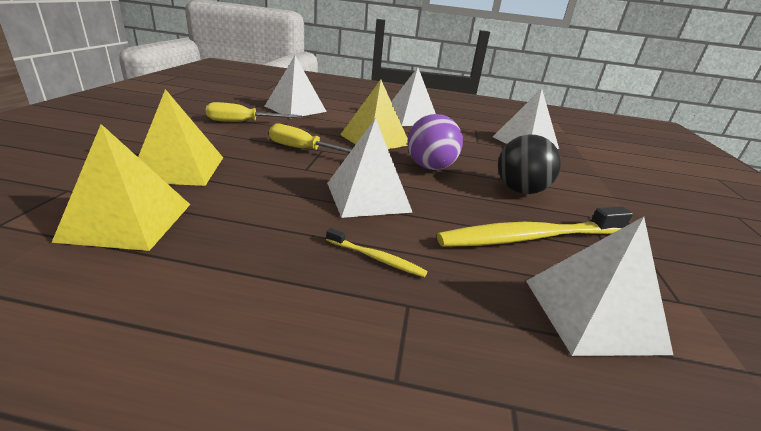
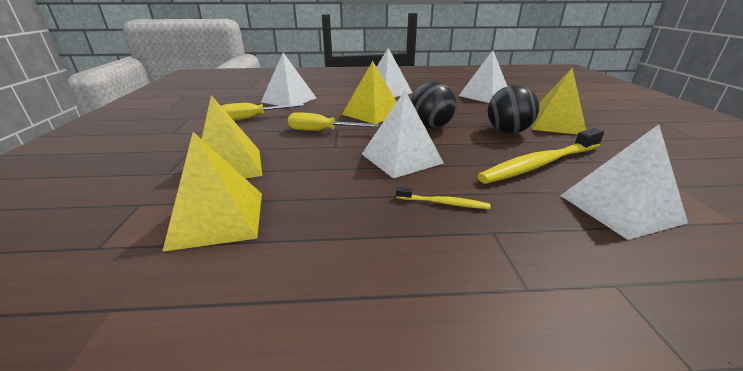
camera: 10 degrees left, 0 degrees up
(430, 167) = (430, 127): purple ball -> black ball
(589, 192) = (555, 124): none -> yellow pyramid

